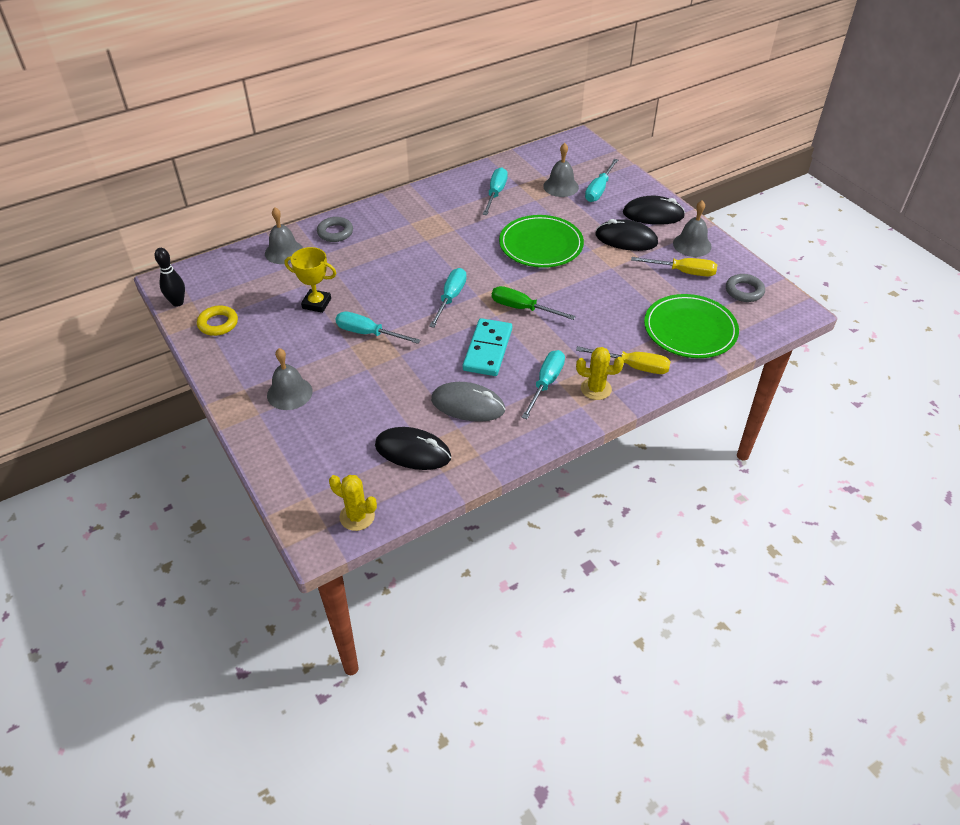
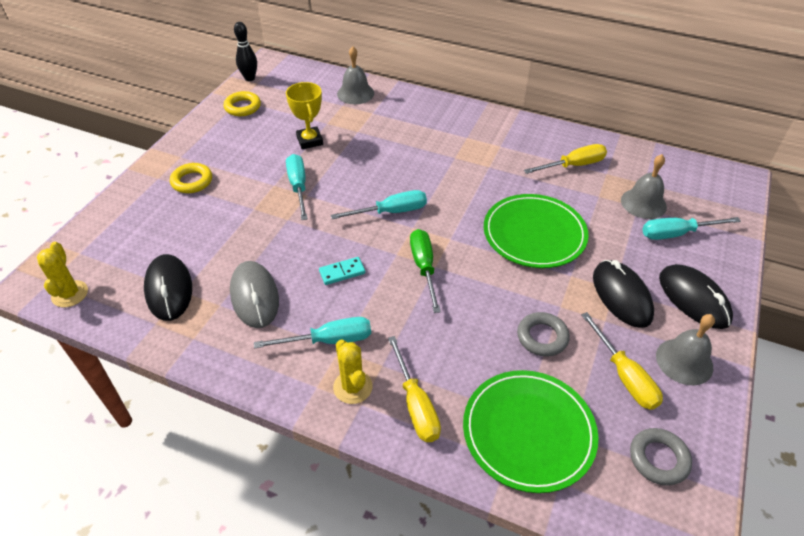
camera: 55 degrees right, 0 degrees up
(289, 393) = (192, 181): grey bell -> yellow ring
(335, 232) = (407, 105): grey ring -> grey ring (542, 337)
(487, 349) = (342, 272): turquoise domino -> turquoise domino, size x0.52
(495, 193) = (573, 165): turquoise screwdriver -> yellow screwdriver

